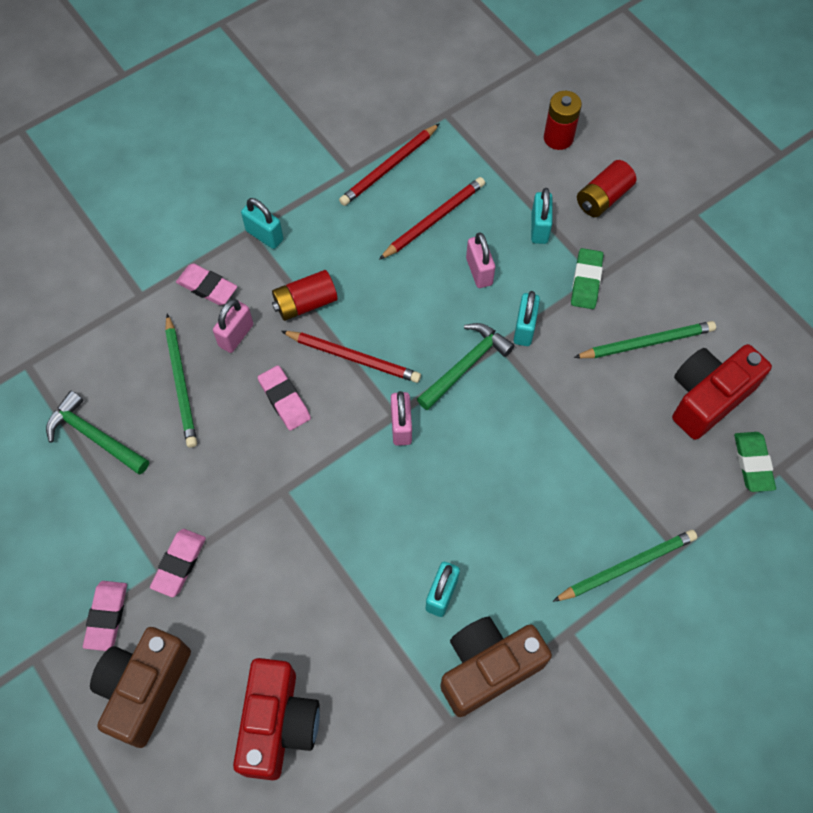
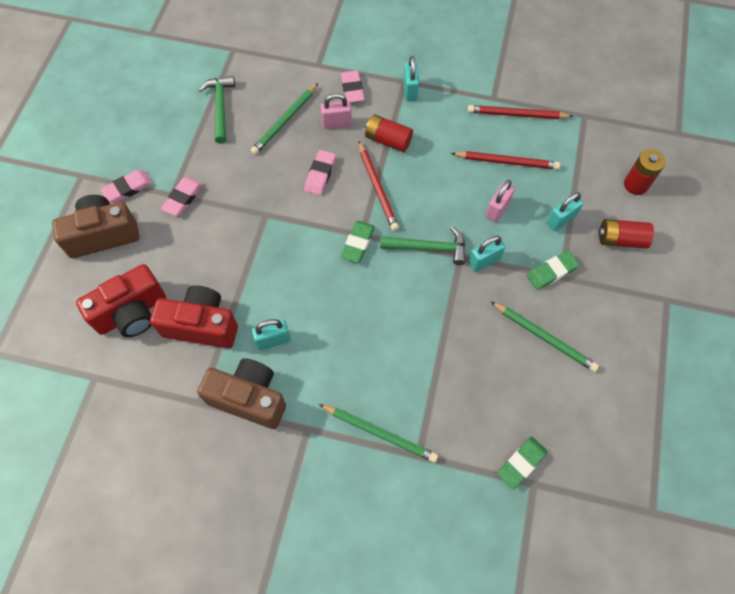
camera: 50 degrees right, 0 degrees up
(179, 564) = (183, 198): pink eraser -> pink eraser turned 45 degrees counterclockwise
(401, 426) = (358, 243): pink padlock -> green eraser
(707, 397) = (541, 401): red camera -> red camera (201, 325)

